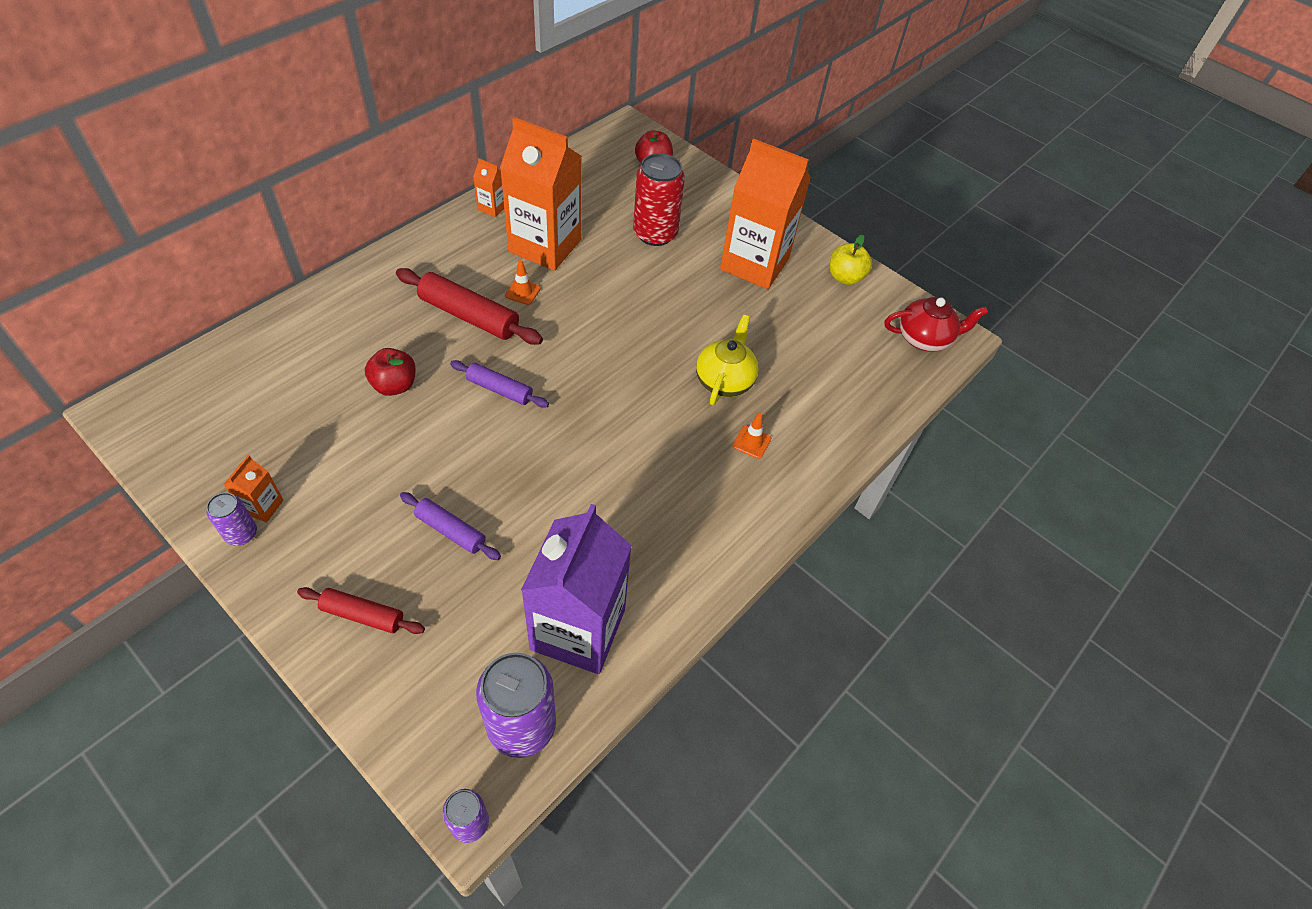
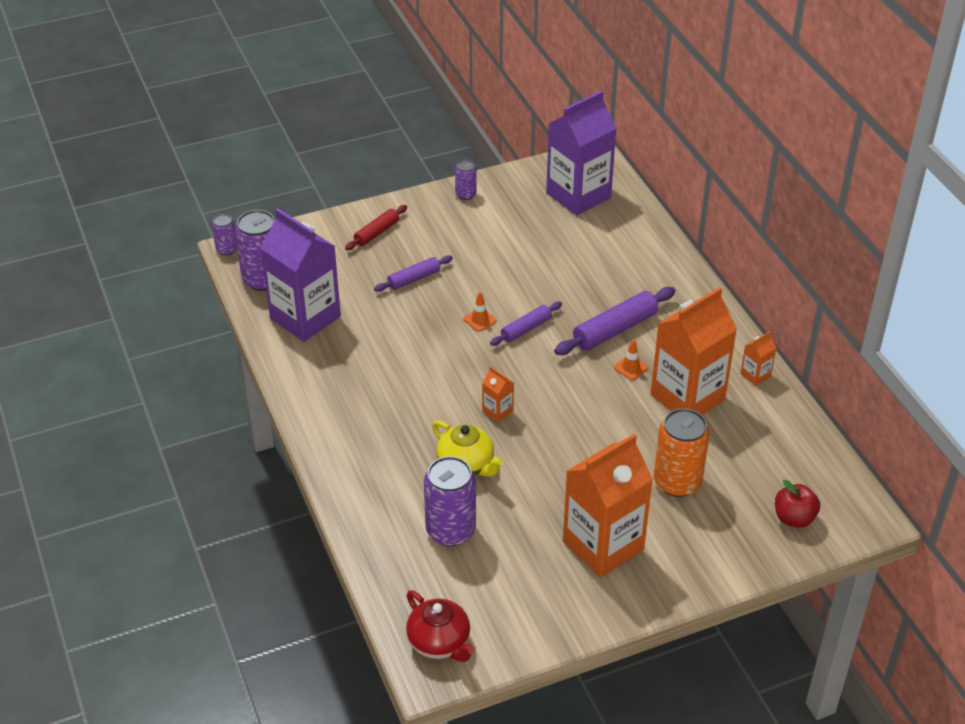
camera: 120 degrees right, 10 degrees down
(218, 407) = (578, 195): none -> purple carton
(263, 506) = (482, 205): orange carton -> orange carton (497, 411)
(394, 385) = (558, 276): red apple -> none
(469, 316) = (615, 330): red rolling pin -> purple rolling pin
(655, 234) = (677, 482): red can -> orange can
(751, 442) = (395, 458): orange traffic cone -> orange traffic cone (480, 320)
(809, 368) = (450, 530): none -> purple can
(845, 277) = (553, 615): yellow apple -> none
(924, 339) = (440, 643): red teapot -> red teapot turned 60 degrees counterclockwise

